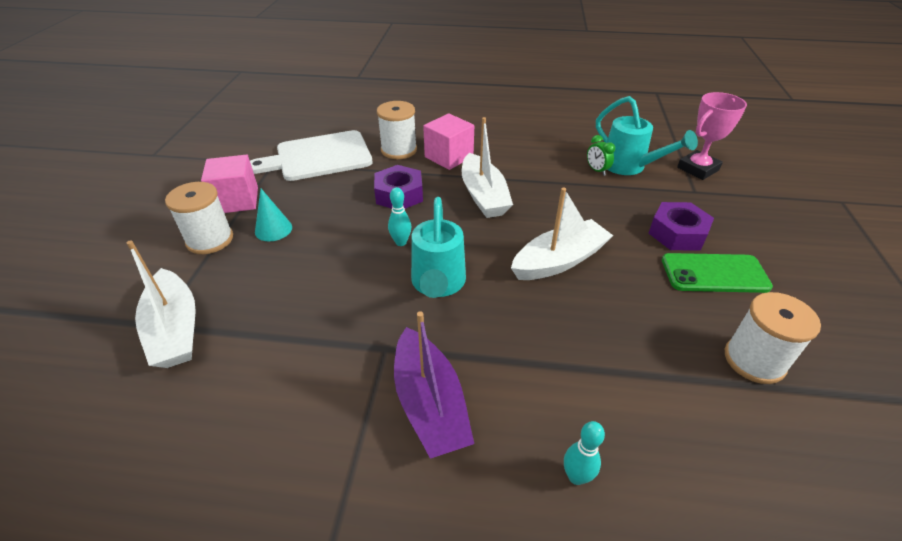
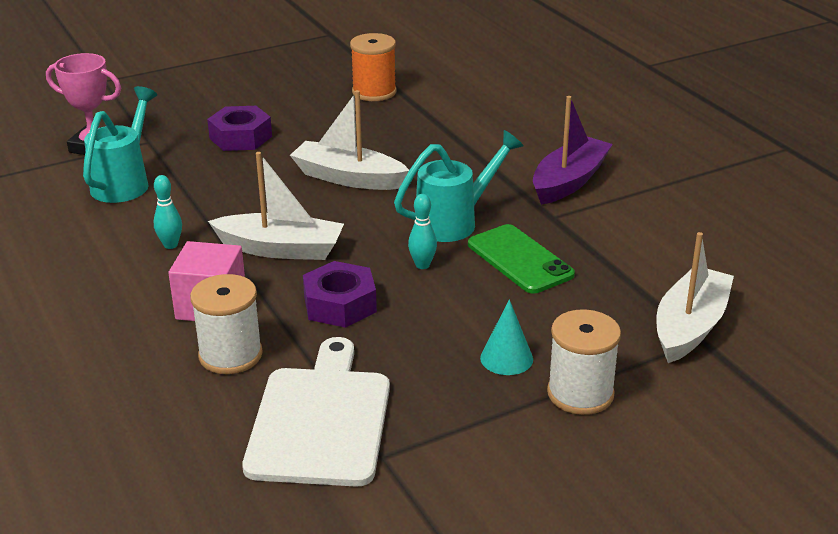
camera: 125 degrees left, 10 degrees down
(237, 200) = (497, 426): pink cube -> none
(318, 157) = (321, 420): white cutting board -> white cutting board turned 120 degrees counterclockwise
(483, 195) = (280, 249): white boat -> white boat turned 60 degrees clockwise
(576, 476) = (544, 124): turquoise bowling pin -> turquoise bowling pin (170, 245)
(596, 170) = (152, 198): green clock -> none
(714, 273) = (286, 115): green phone -> green phone (519, 259)
(754, 360) = (374, 92): white spool -> orange spool

